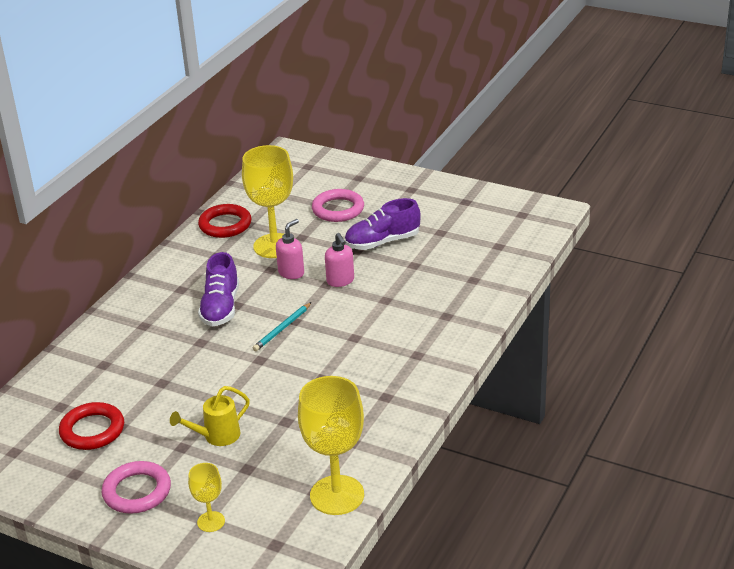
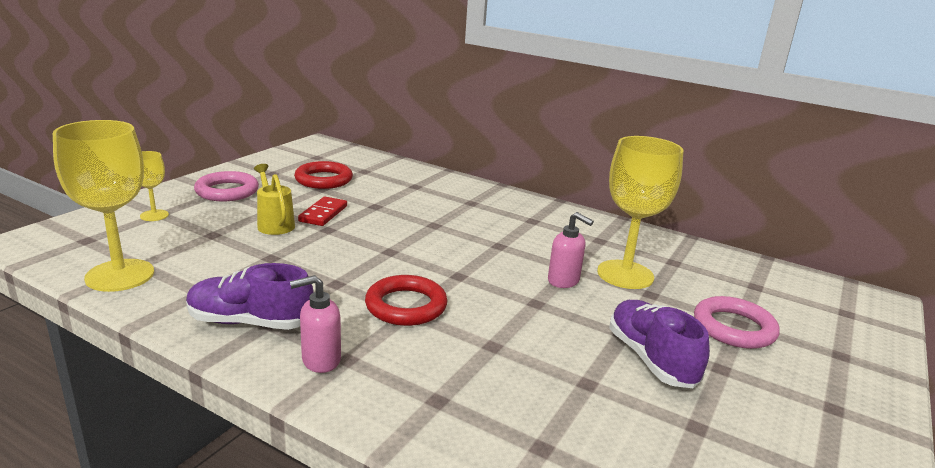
camera: 90 degrees right, 10 degrees down
(187, 411) = (323, 214): none -> red domino
(221, 308) = (494, 237): purple shoe -> purple shoe (250, 322)
(225, 225) = (667, 248): red ring -> red ring (406, 306)
(282, 329) = (444, 267): turquoise pencil -> none
(340, 281) = (543, 313): pink soap dispenser -> pink soap dispenser (320, 360)

